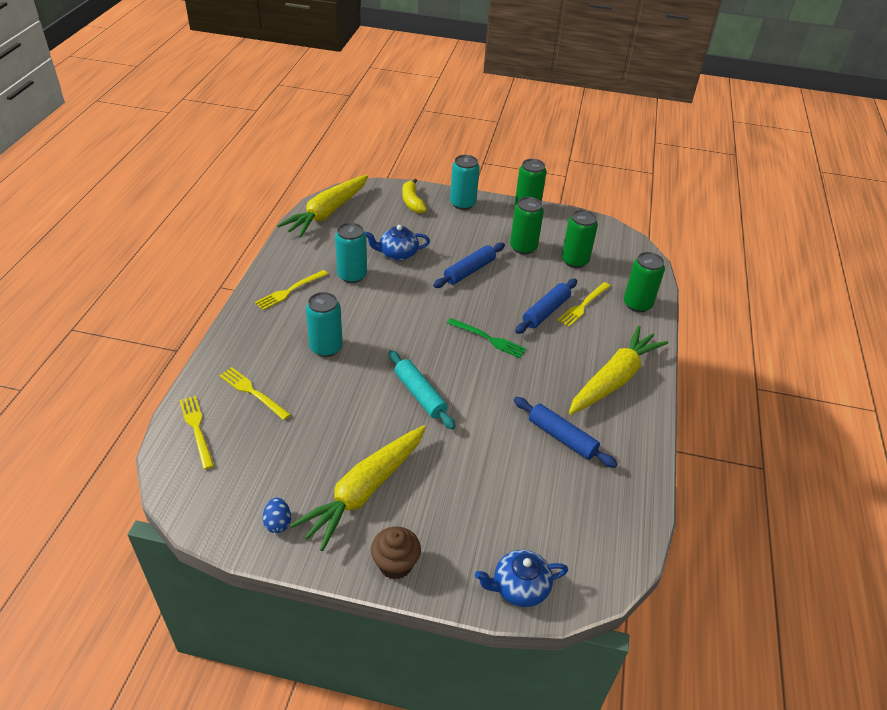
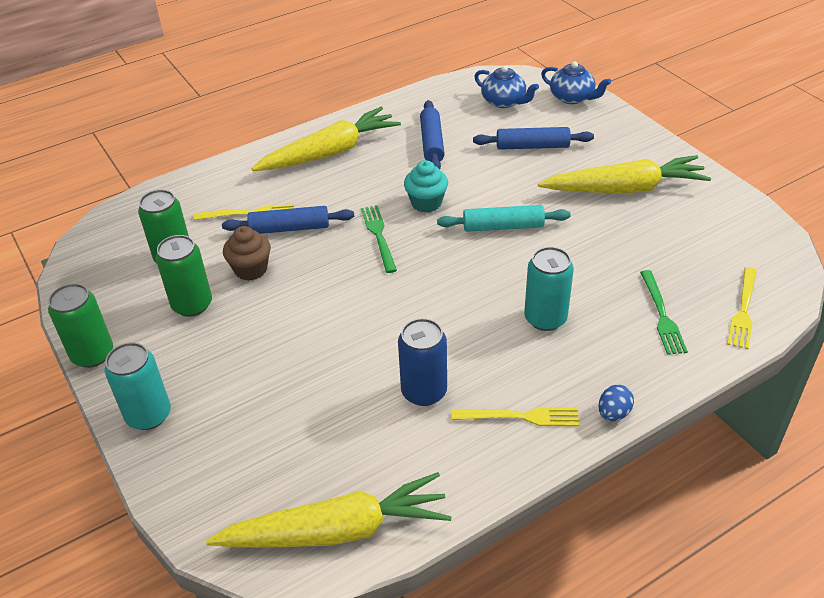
camera: 130 degrees left, 0 degrees up
(252, 392) = (662, 315): yellow fork -> green fork
(278, 523) = (712, 204): blue egg -> blue egg (613, 413)
(352, 275) = (424, 391): turquoise can -> blue can
(395, 564) = (642, 143): brown cupcake -> brown cupcake (251, 269)
(397, 254) = (334, 388): blue teapot -> blue teapot (504, 101)
(412, 202) = (201, 466): yellow banana -> none
(420, 395) = (503, 227): turquoise rolling pin -> turquoise rolling pin turned 75 degrees clockwise
(469, 271) = (291, 313): blue rolling pin -> blue rolling pin (532, 146)
(492, 381) = (426, 203): none -> turquoise cupcake
(614, 379) = (330, 152): yellow carrot -> yellow carrot turned 150 degrees clockwise
(637, 304) = (203, 188): green can -> none

